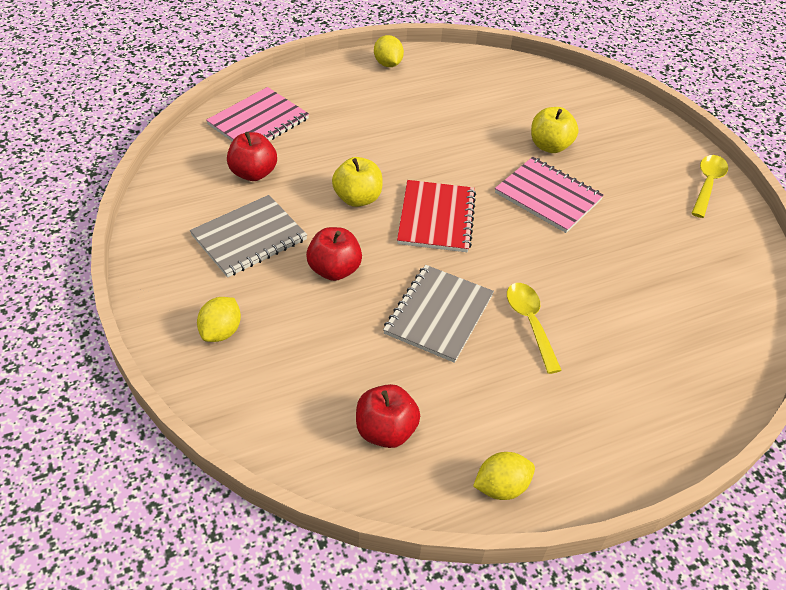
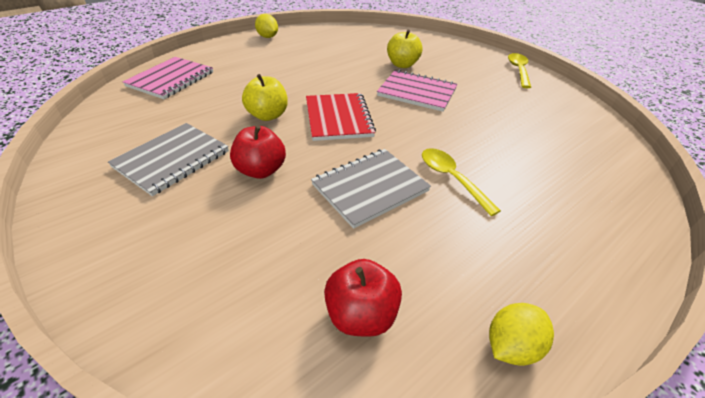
camera: 15 degrees left, 5 degrees down
(221, 331) = (149, 250): yellow lemon -> none
(253, 173) = (170, 112): red apple -> none
(438, 314) = (370, 188): grey notebook -> grey notebook turned 45 degrees clockwise

